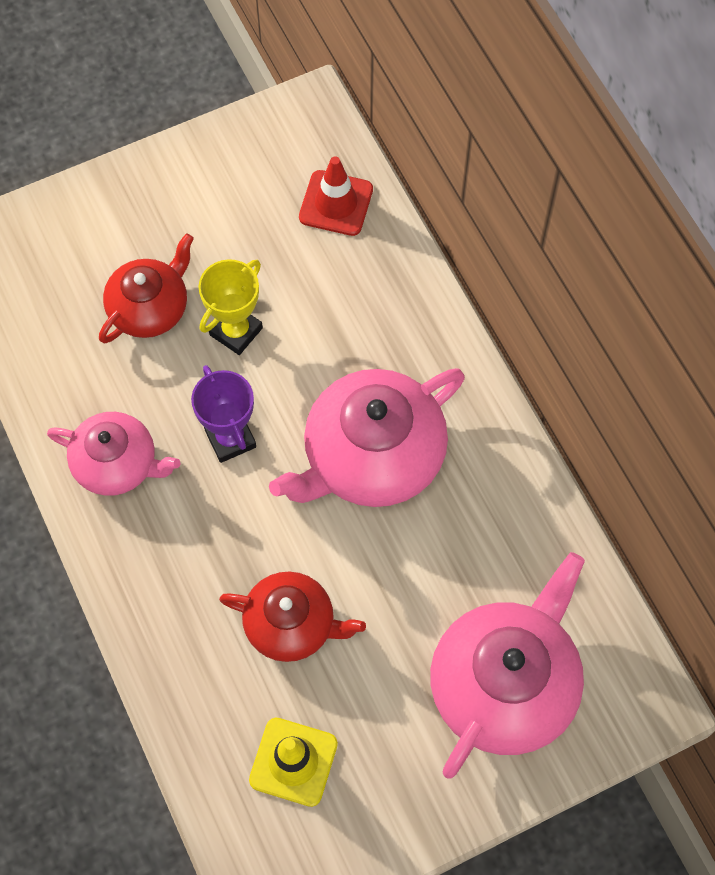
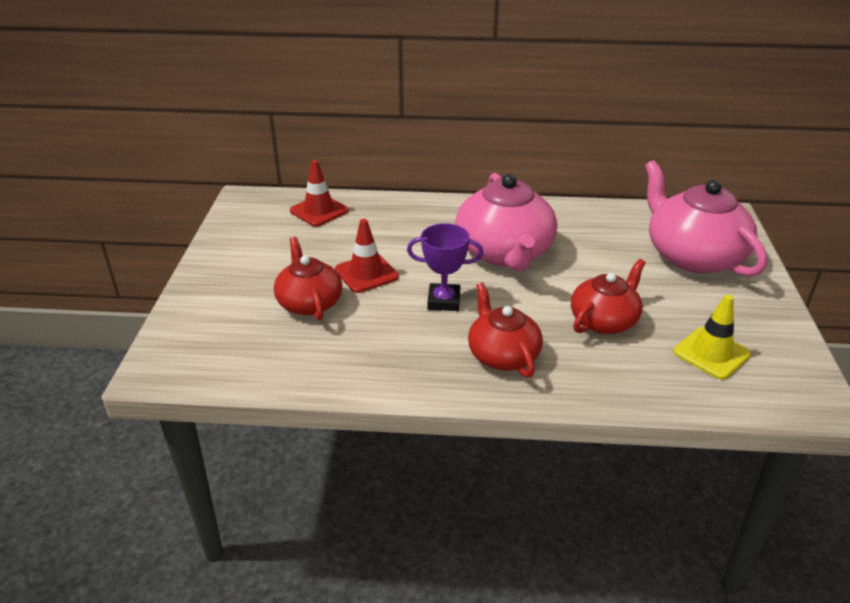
camera: 60 degrees left, 30 degrees down
(117, 464) = (418, 358): pink teapot -> none
(168, 543) = (502, 355): none -> red teapot
(236, 331) = (366, 273): yellow trophy -> red traffic cone

